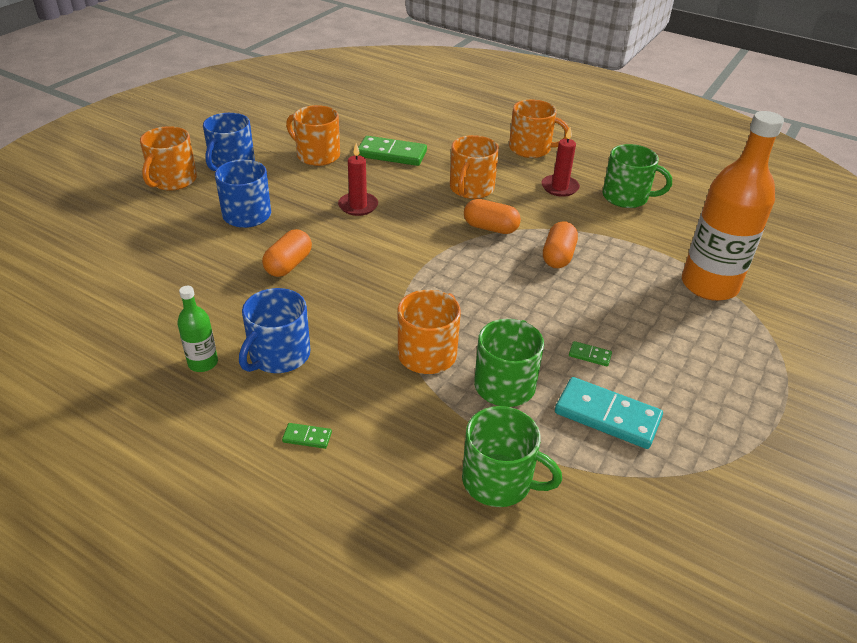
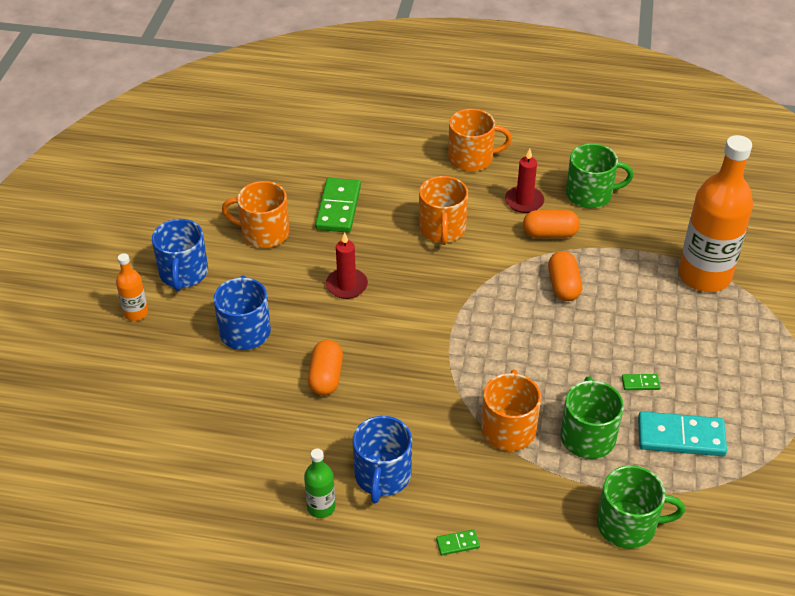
camera: 20 degrees left, 5 degrees up
(172, 180) = (136, 313): orange mug -> orange bottle
(391, 154) = (338, 208): green domino -> green domino turned 75 degrees counterclockwise
(490, 228) = (486, 272): orange capsule -> orange capsule (549, 234)

